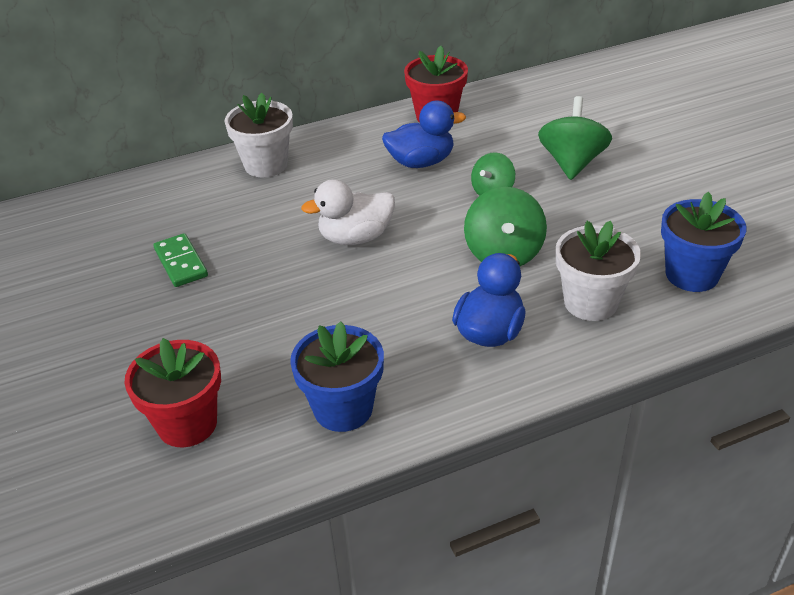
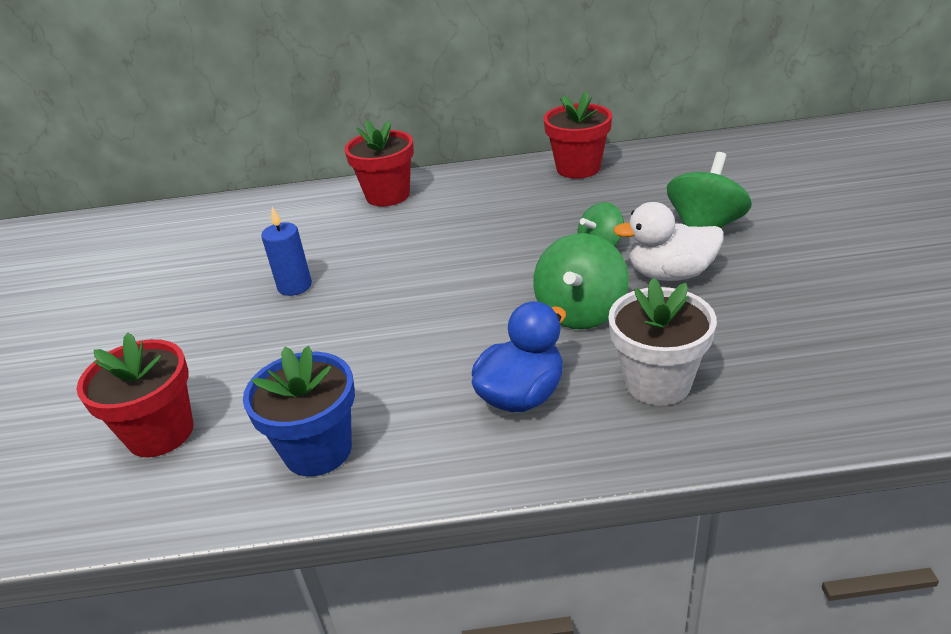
camera: 20 degrees right, 5 degrees down
(181, 263) = (257, 274): green domino -> none
(228, 269) = (295, 286): none -> blue candle
(266, 165) = (388, 195): white flower pot -> red flower pot
(355, 237) = (433, 273): white duck -> white duck (670, 274)
(421, 162) = (539, 209): blue duck -> none
(692, 274) = (802, 371): blue flower pot -> none

